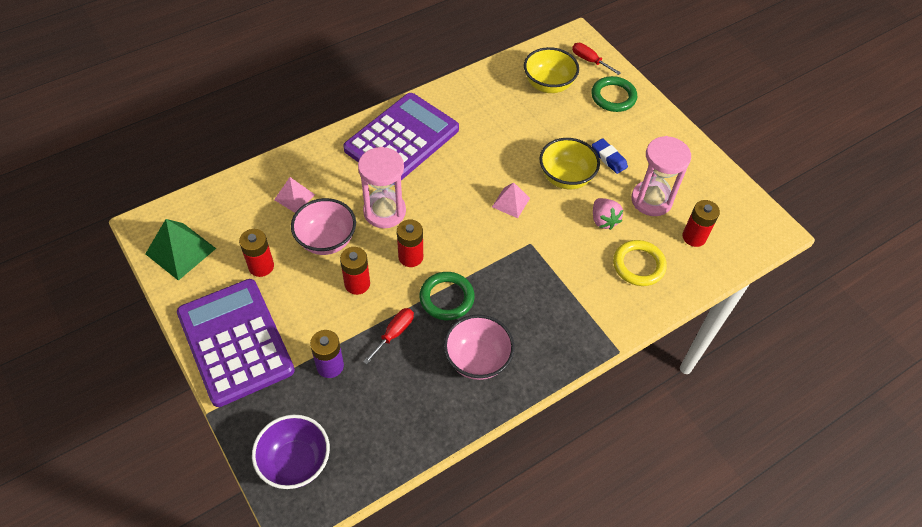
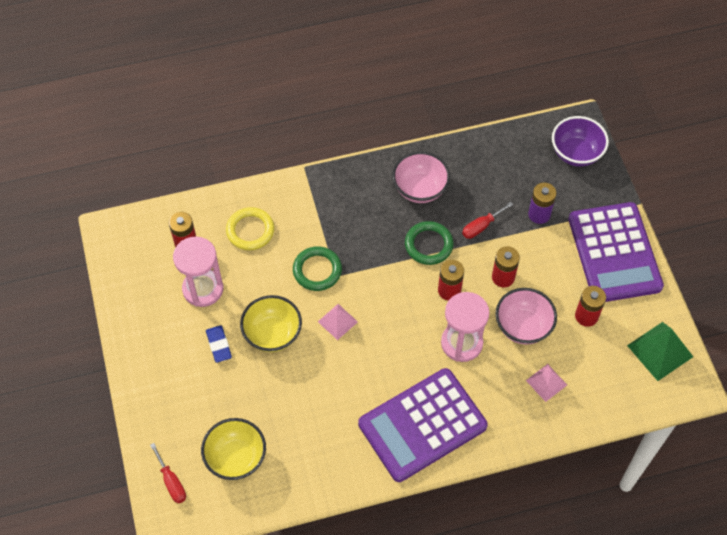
camera: 160 degrees left, 5 degrees up
(603, 220) = (259, 280): pink strawberry -> none
(613, 97) = (172, 421): green ring -> green ring (317, 270)

